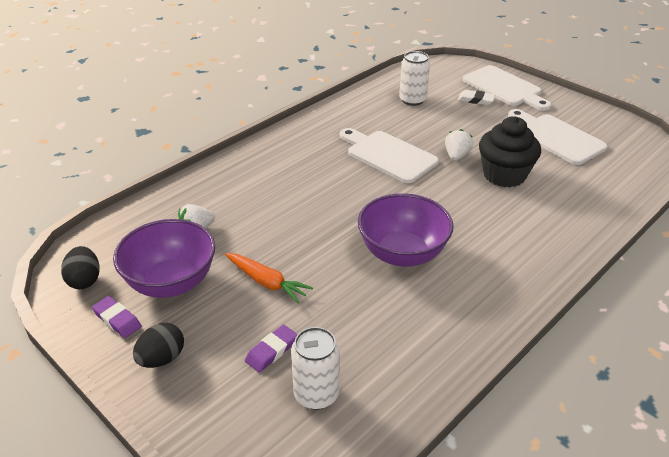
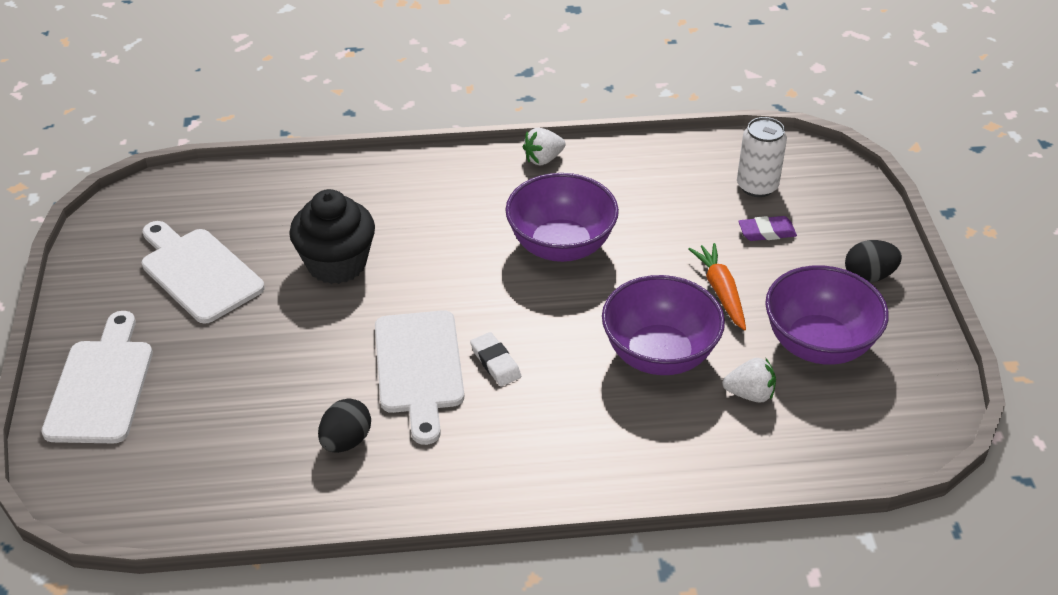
camera: 140 degrees left, 5 degrees up
(84, 280) = (913, 399): black egg -> black egg (346, 441)
(117, 320) = (895, 334): purple eraser -> none
(270, 224) = (659, 354): none -> purple bowl
(412, 100) = (251, 446): white can -> none
(456, 156) = (345, 317): white strawberry -> white strawberry (543, 159)
(475, 100) = (175, 389): white eraser -> white eraser (495, 362)
(556, 137) = (198, 272): white cutting board -> white cutting board turned 135 degrees clockwise

